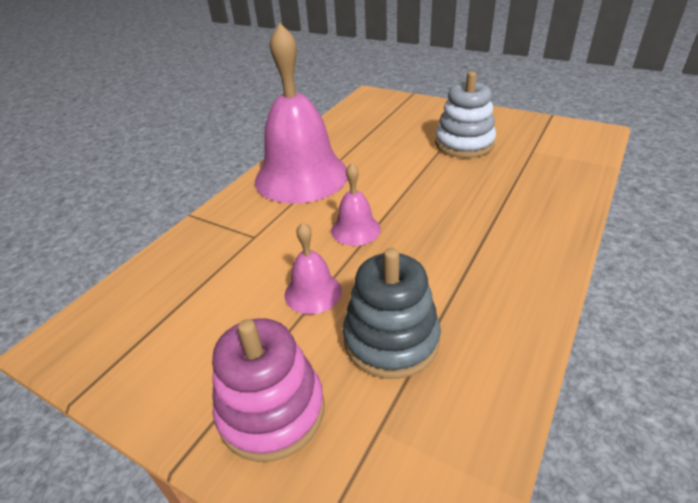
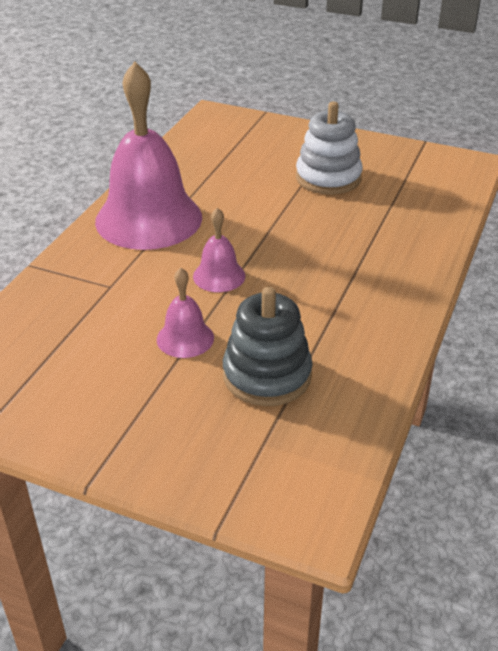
camera: 10 degrees left, 0 degrees up
(271, 411) = (166, 437): pink stacking toy -> none

